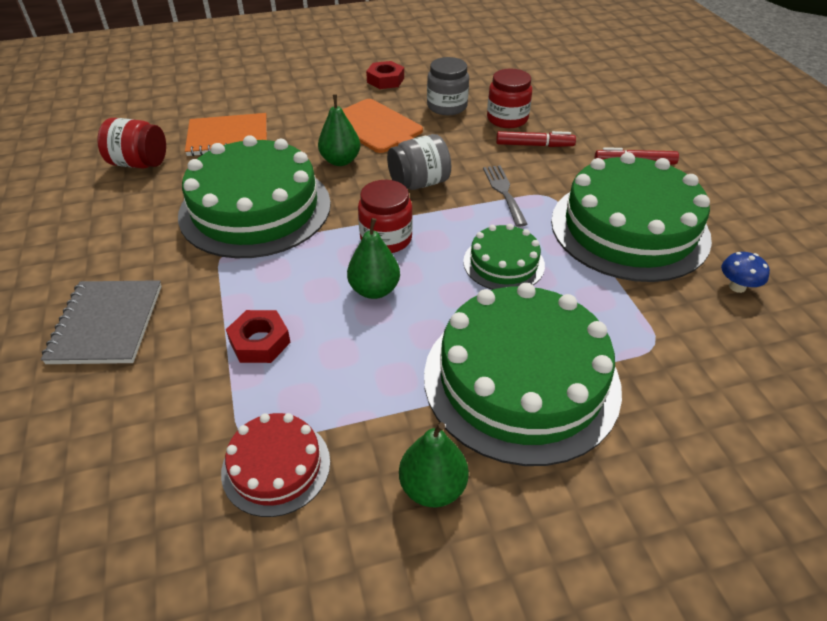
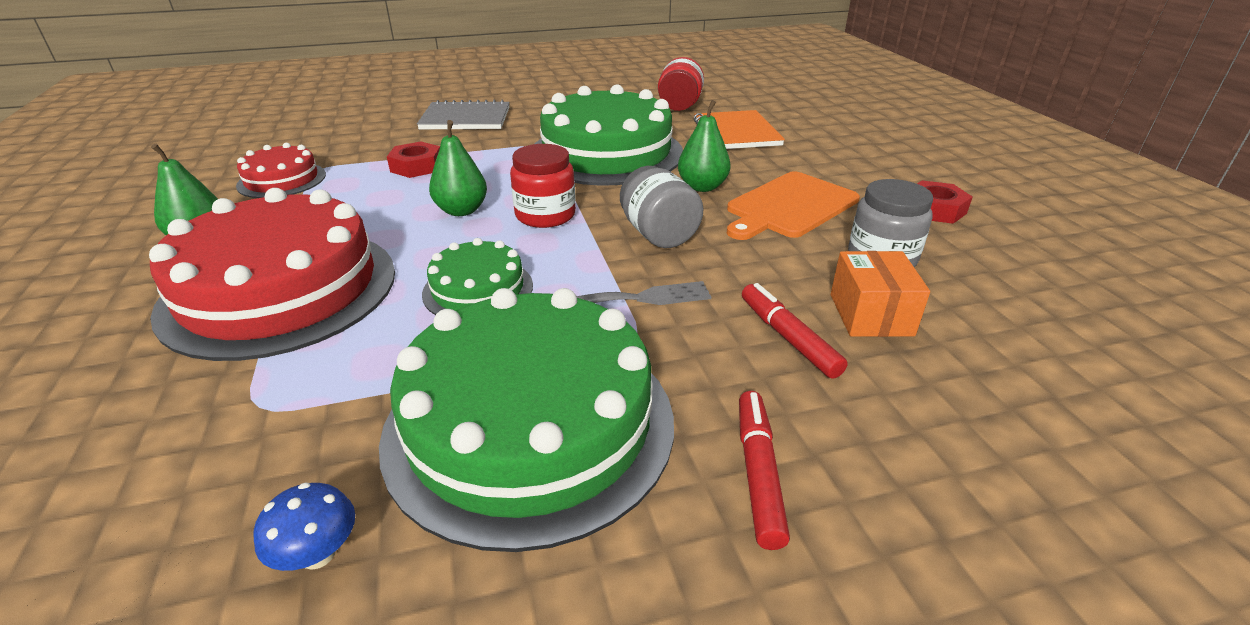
camera: 90 degrees right, 10 degrees down
(507, 119) = (870, 314): red jar -> orange box
(521, 380) = (280, 289): green cake -> red cake
(534, 145) = (788, 338): red marker -> red marker turned 150 degrees clockwise

